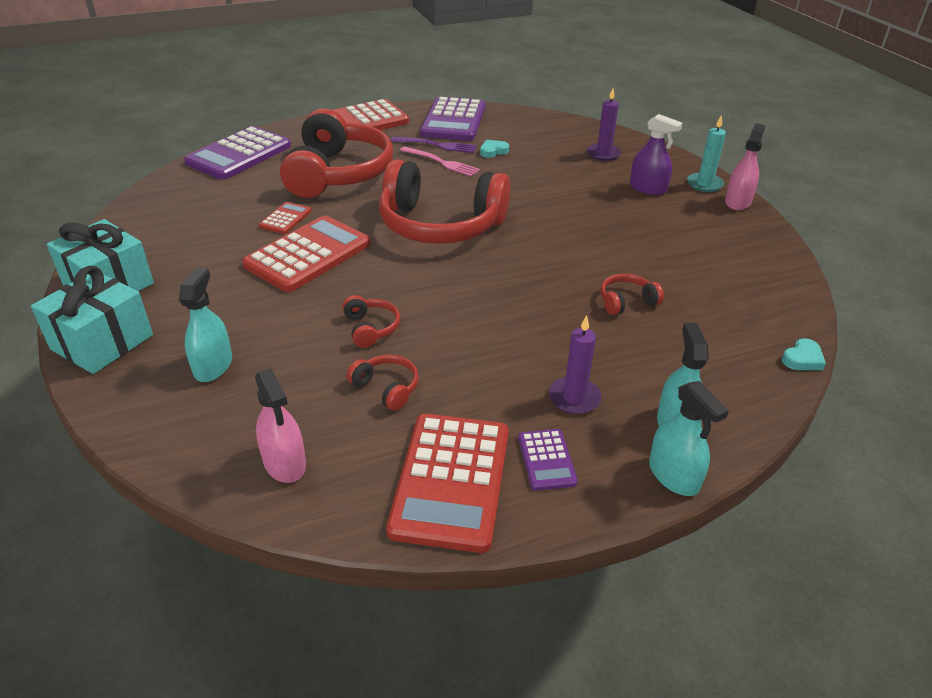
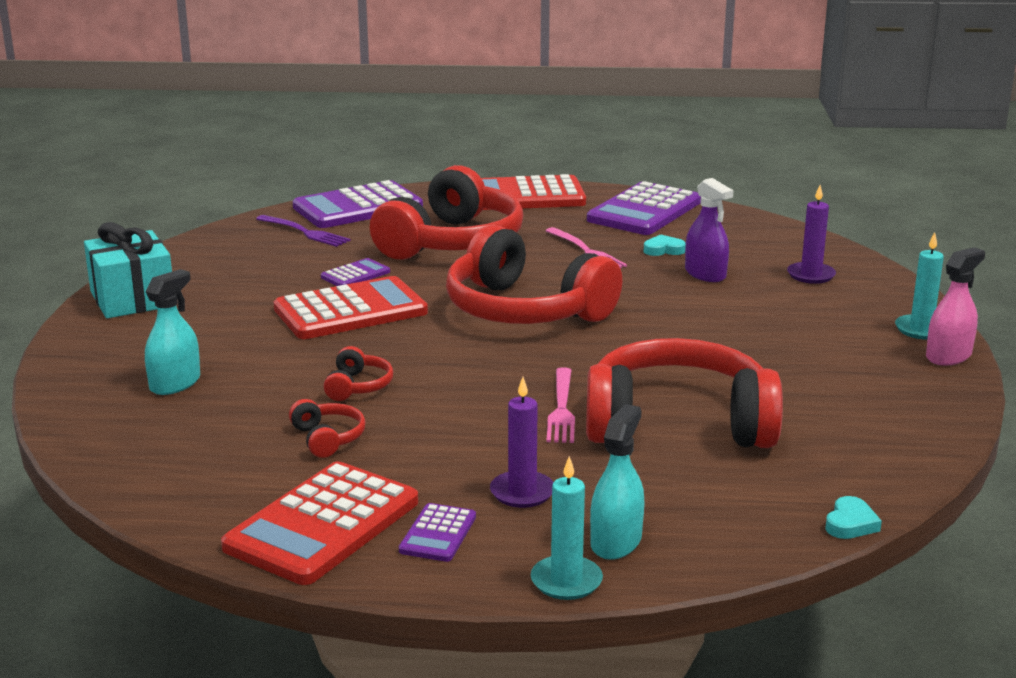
camera: 25 degrees right, 15 degrees down
(102, 342) = (90, 343): turquoise gift -> none
(284, 463) = (176, 472): pink spray bottle -> none
(285, 219) = (355, 274): red calculator -> purple calculator
(437, 145) = (597, 233): purple fork -> purple fork (304, 232)
(538, 309) = (561, 409): none -> pink fork
(626, 302) = (678, 424): red headphones -> red headphones, size x2.50
(648, 188) = (833, 320): purple spray bottle -> purple spray bottle (705, 274)
(673, 475) = (566, 581): turquoise spray bottle -> turquoise candle
(802, 359) = (850, 523): turquoise heart -> turquoise heart turned 45 degrees counterclockwise

